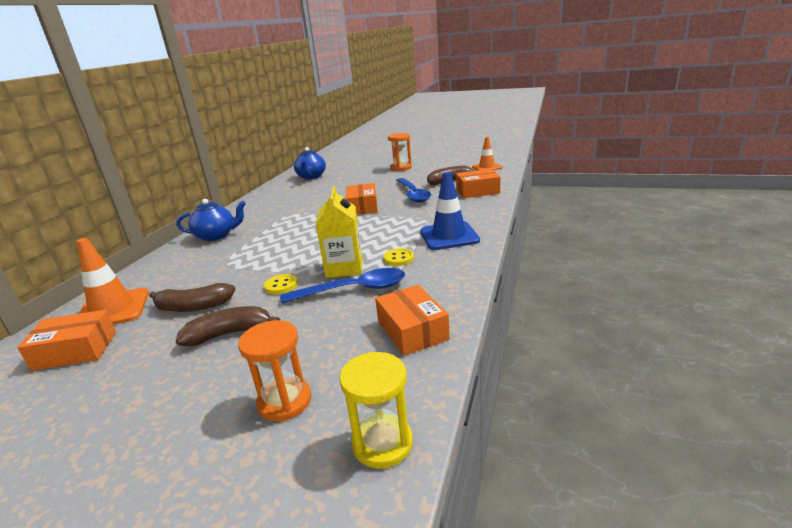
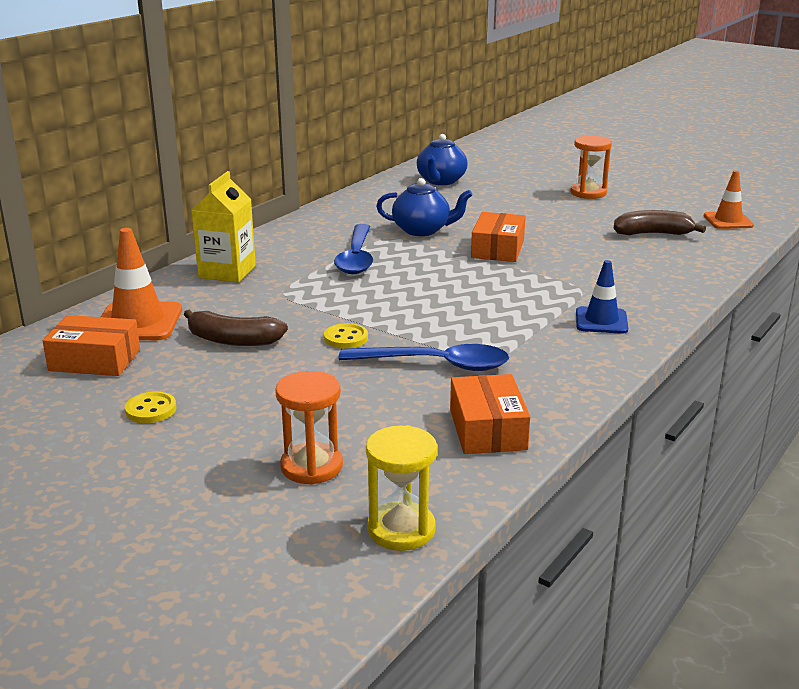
camera: 15 degrees right, 0 degrees up
(216, 236) = (280, 250): blue teapot -> blue teapot (422, 230)
(229, 334) = (268, 382): brown banana -> none
(344, 268) = (435, 333): yellow carton -> yellow carton (227, 272)
(399, 258) = (514, 337): yellow button -> yellow button (151, 410)
(413, 194) = (583, 244): blue spoon -> blue spoon (356, 257)
(449, 236) = (601, 321): blue traffic cone -> blue traffic cone, size x0.65
(477, 191) = (686, 260): orange box -> none

